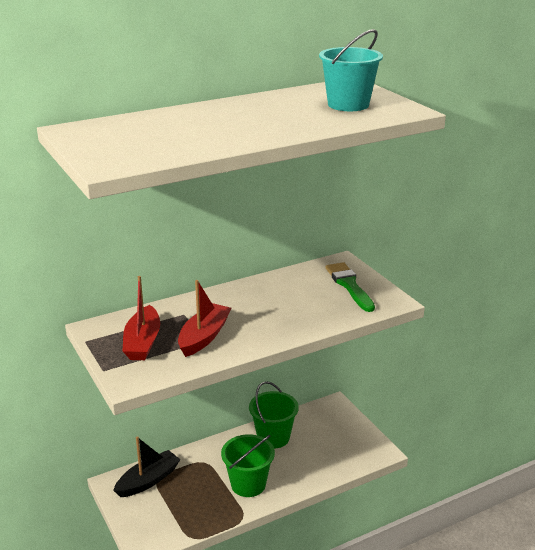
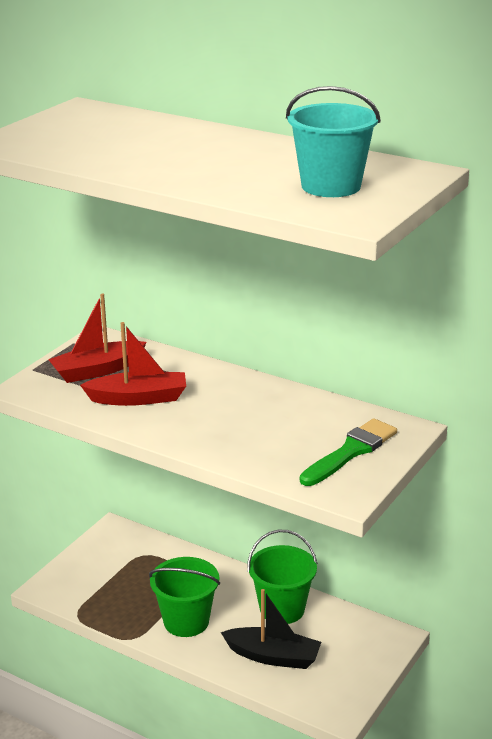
camera: 60 degrees right, 0 degrees up
(148, 480) = (135, 550): black boat -> black boat (273, 656)

